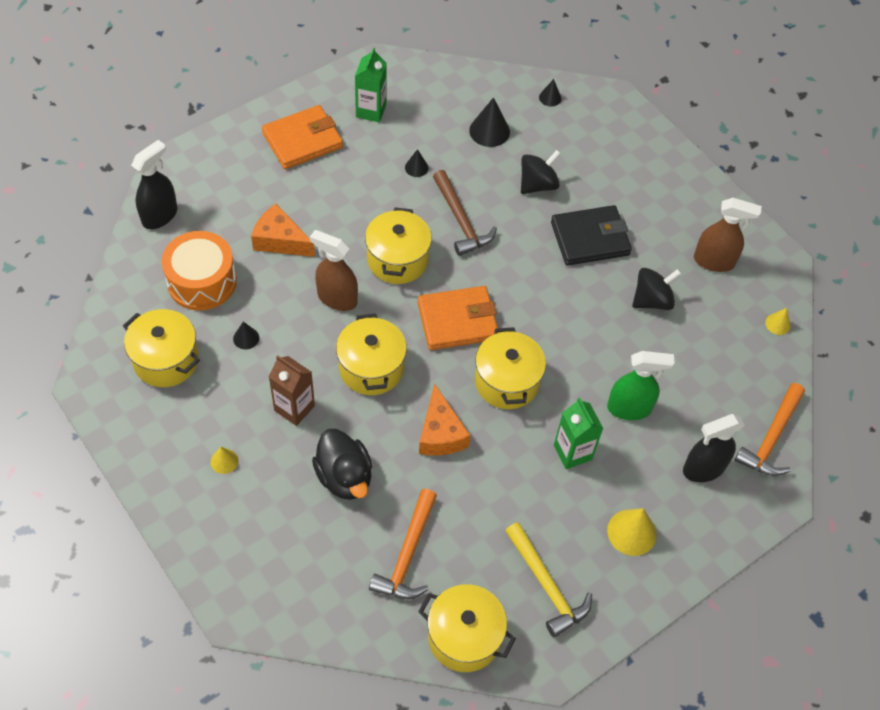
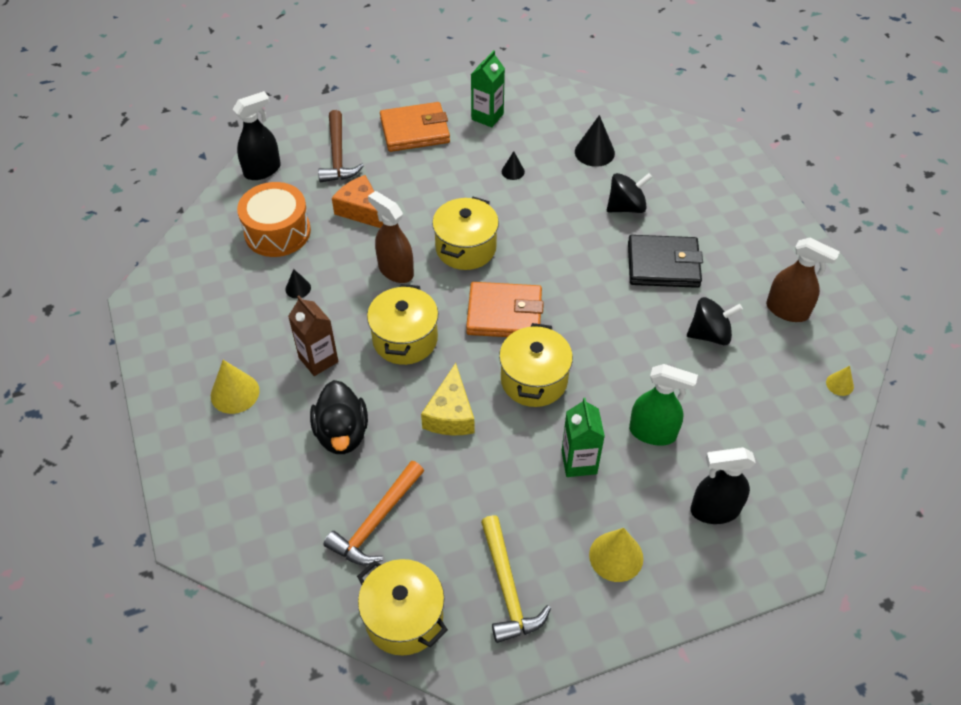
camera: 20 degrees right, 5 degrees down
(166, 360) = (218, 293): yellow pot -> none
(224, 461) = (235, 393): yellow cone -> yellow cone, size x1.77
(440, 433) = (450, 414): orange cheese -> yellow cheese
(461, 221) = (539, 225): brown hammer -> brown hammer (337, 156)
(550, 98) = (664, 133): black cone -> none
(771, 438) = (799, 496): orange hammer -> none

